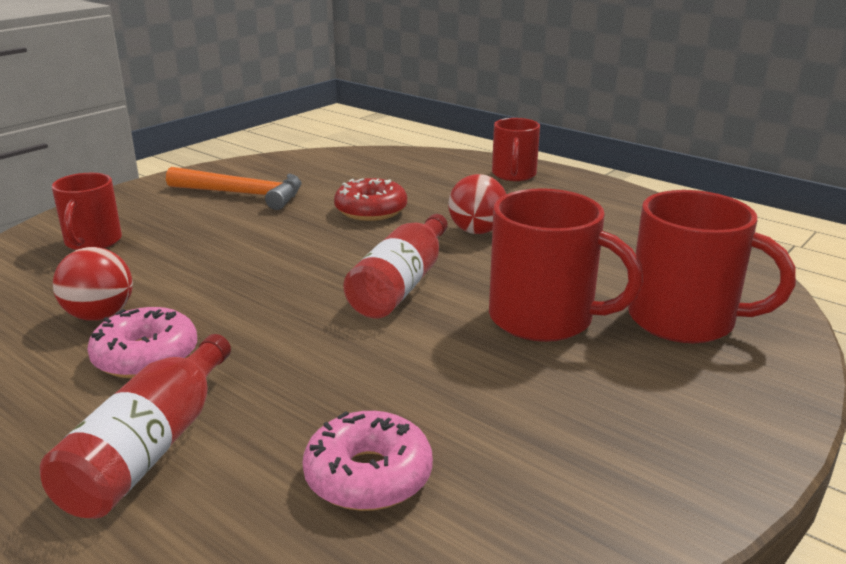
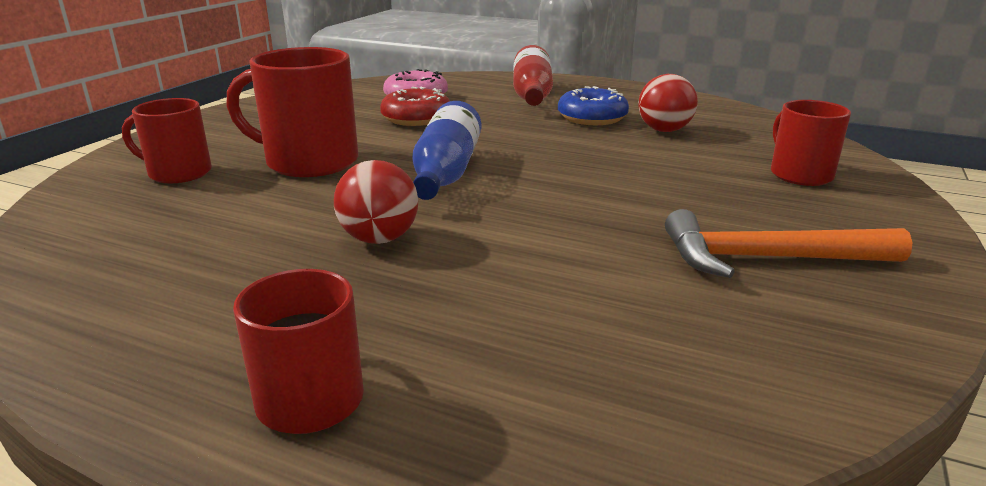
camera: 165 degrees right, 0 degrees up
(146, 356) = (592, 118): pink donut -> blue donut
(371, 210) = (546, 254): red donut -> red donut (416, 118)
(401, 284) = (446, 172): red bottle -> blue bottle
(685, 320) = (178, 173): red mug -> red mug, size x0.63

